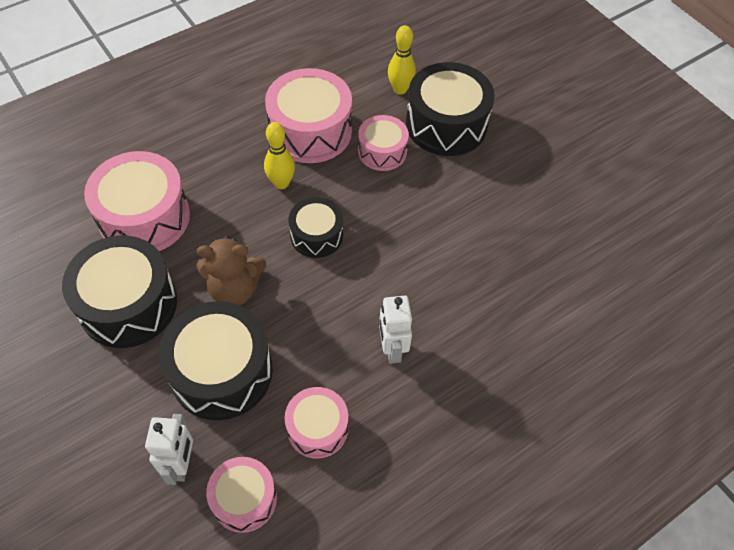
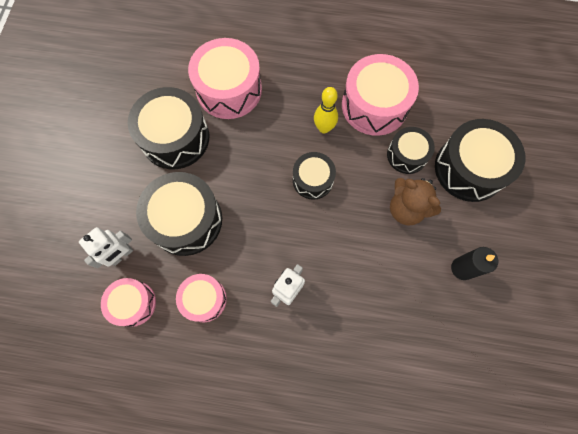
camera: 45 degrees right, 15 degrees up
(235, 289) = (237, 176): brown teddy bear -> brown teddy bear (406, 209)
(382, 151) = (407, 155): pink drum -> black drum
(400, 89) = (462, 119): yellow bowling pin -> none
(521, 207) = (462, 268): none -> black candle

